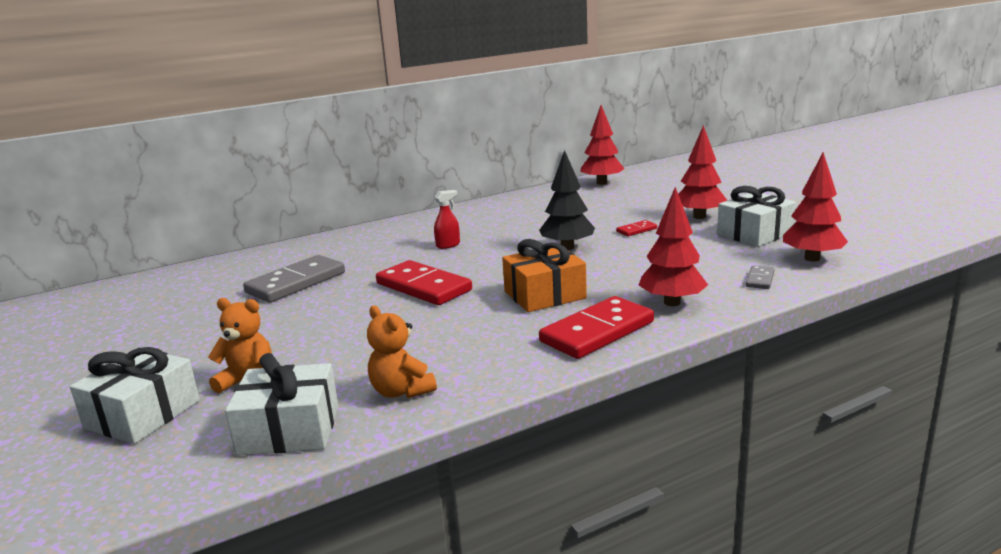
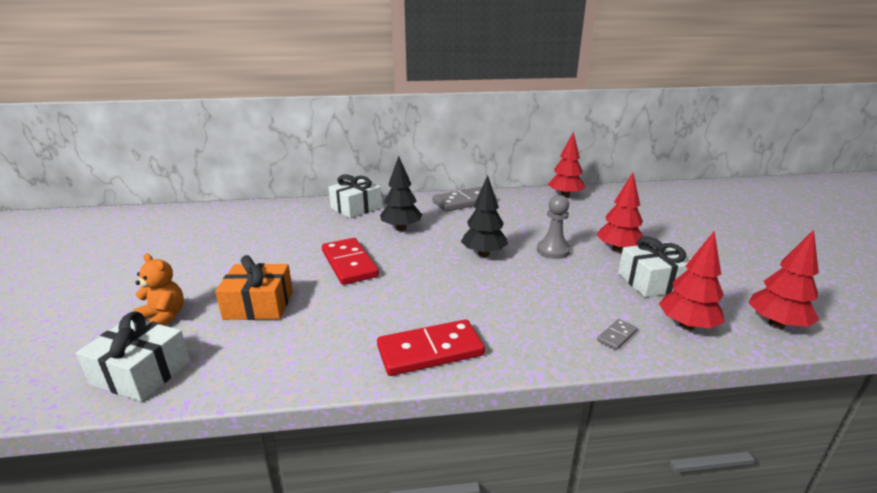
camera: 20 degrees right, 5 degrees up
(143, 414) = (83, 324): white gift -> white gift (356, 208)
(296, 283) = (276, 236): grey domino -> grey domino (464, 202)
(401, 391) = (241, 362): orange teddy bear -> none
(448, 245) = (401, 228): red spray bottle -> black tree
(544, 295) = (425, 298): orange gift -> orange gift (259, 305)
(636, 230) = (553, 250): red domino -> grey pawn
(672, 302) = (517, 338): red tree -> red tree (776, 324)

